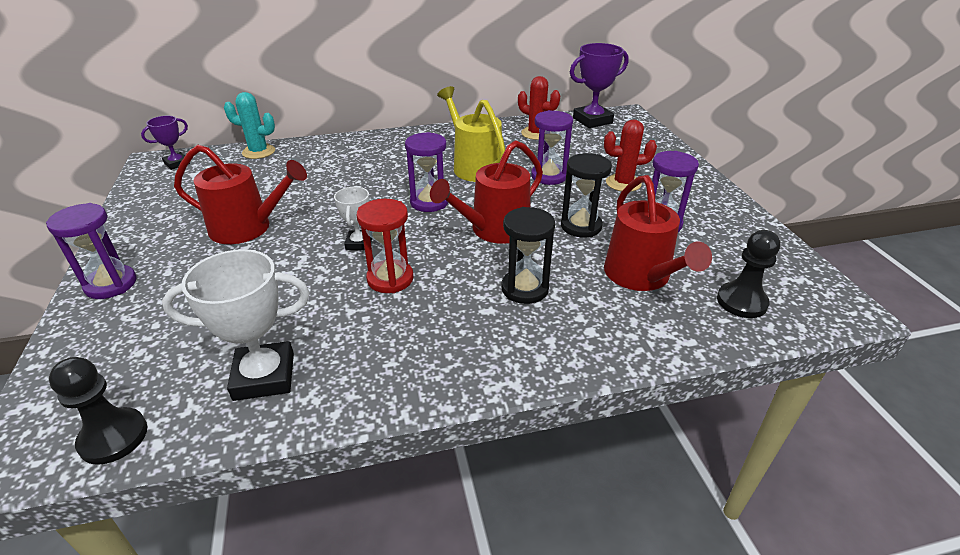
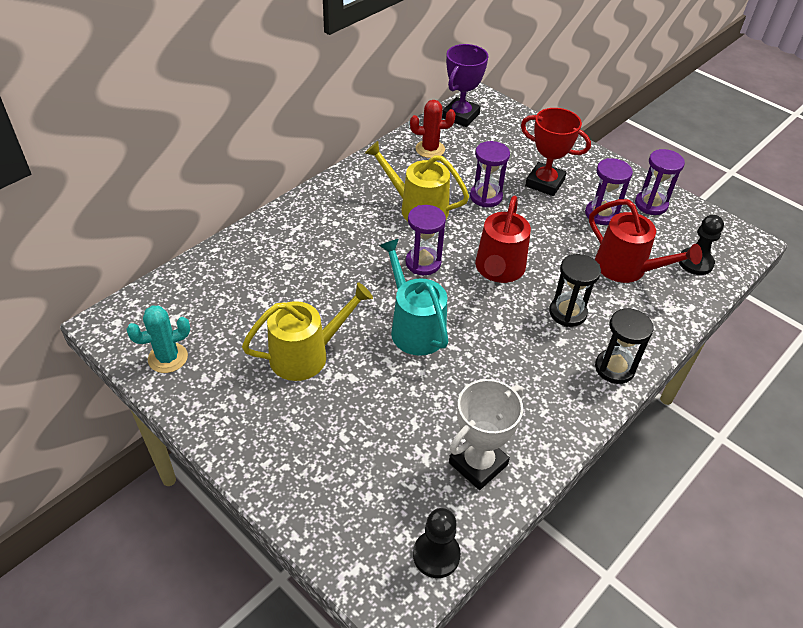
camera: 35 degrees left, 10 degrees up
(111, 284) = (264, 460): purple hourglass -> purple hourglass (651, 204)
(177, 163) = (136, 316): purple trophy -> none
(247, 228) = (306, 355): red watering can -> yellow watering can
(258, 152) = (202, 268): turquoise cactus -> turquoise cactus (168, 358)
(359, 243) = (414, 327): white trophy -> turquoise watering can
(390, 279) = (473, 348): red hourglass -> none
(581, 226) = (553, 240): black hourglass -> black hourglass (614, 368)
(623, 183) = (544, 183): red cactus -> red trophy

